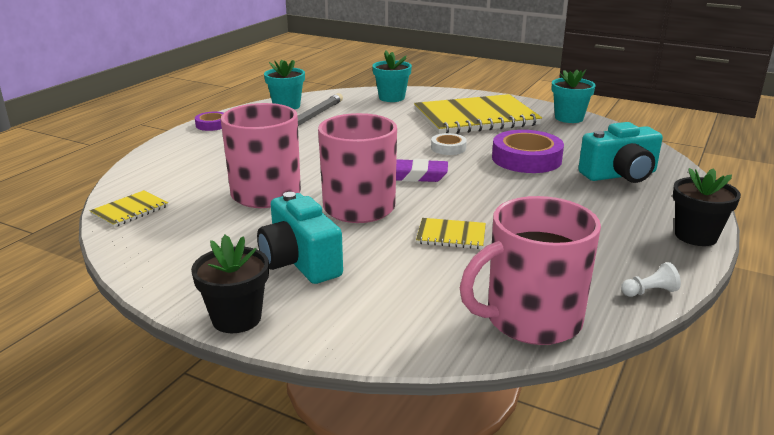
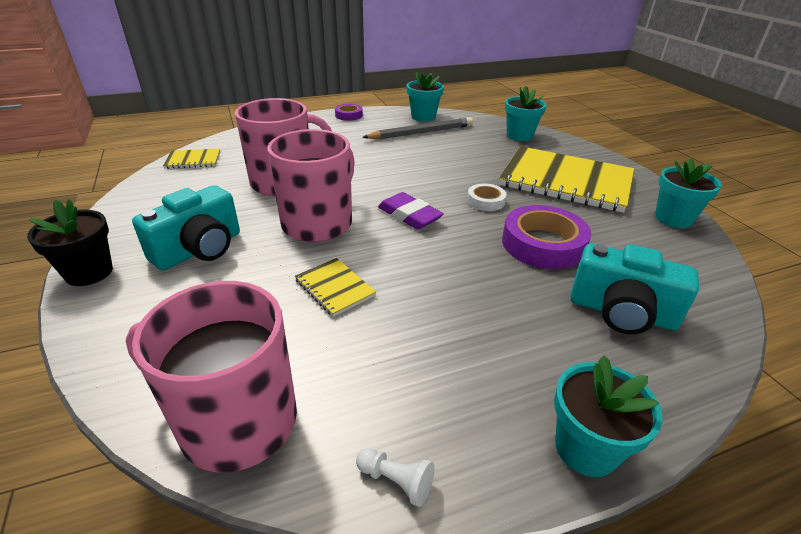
camera: 40 degrees right, 10 degrees up
(300, 262) = (199, 249): turquoise camera -> turquoise camera turned 150 degrees counterclockwise
(695, 236) = (586, 448): black flower pot -> turquoise flower pot

